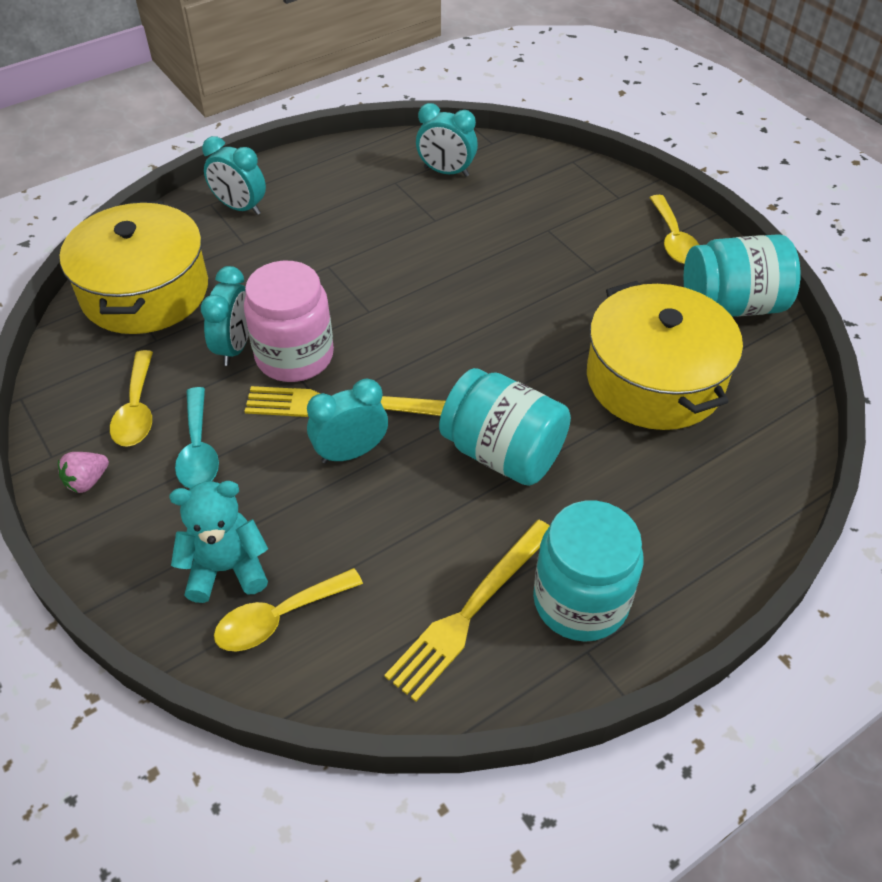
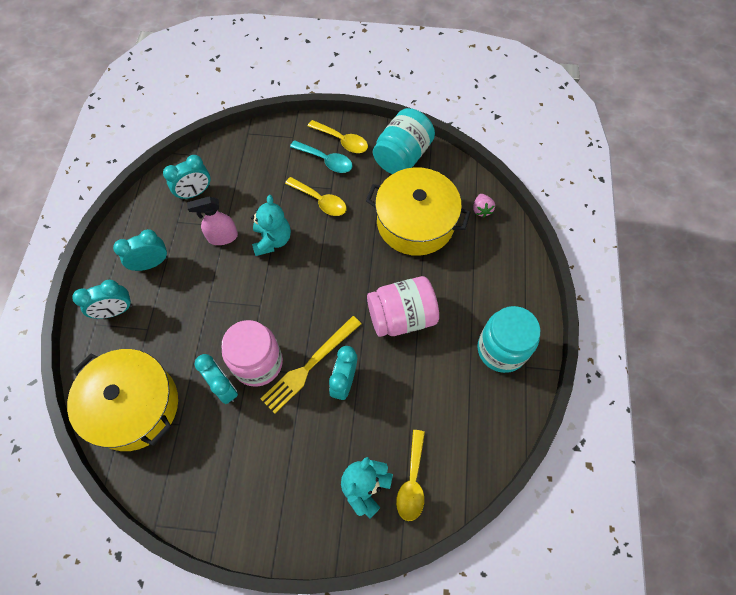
camera: 50 degrees left, 15 degrees up
(87, 481) = (251, 523): pink strawberry -> pink strawberry (481, 210)
(137, 410) = (223, 467): yellow spoon -> yellow spoon (320, 201)
(198, 450) = (279, 453): turquoise spoon -> turquoise spoon (326, 161)
(323, 196) = (151, 263): none -> turquoise clock
(418, 226) = (222, 237): none -> pink spray bottle
(464, 267) = (272, 240): none -> turquoise teddy bear
(471, 609) = (472, 396): yellow fork -> none
(503, 452) = (401, 316): turquoise jar -> pink jar

